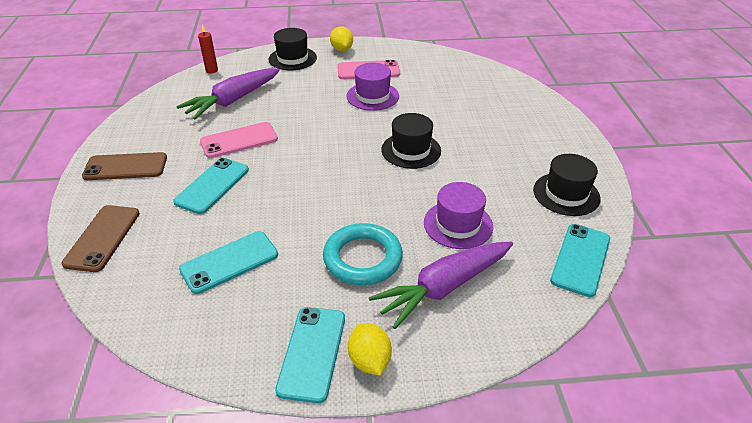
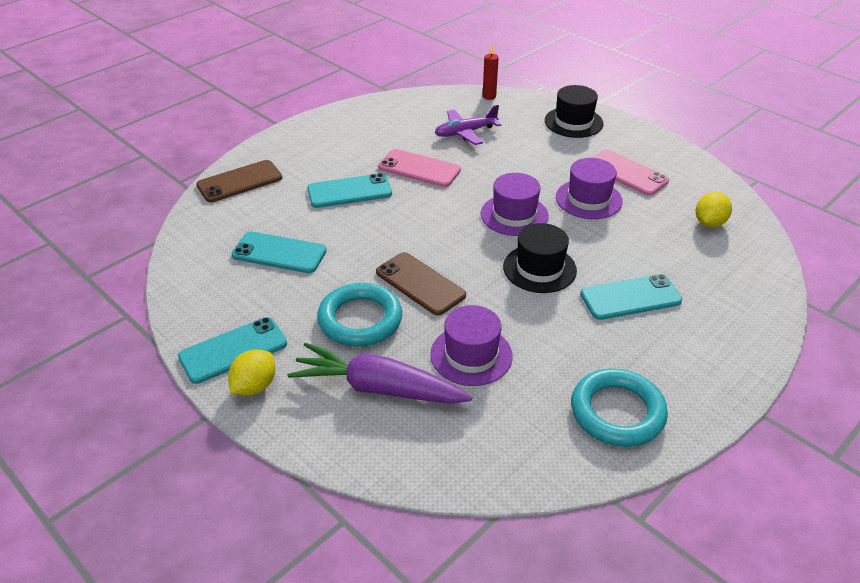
camera: 50 degrees right, 0 degrees up
(125, 167) = (319, 140): brown phone -> brown phone (420, 284)
(233, 100) = (465, 132): purple carrot -> purple plane
(342, 49) = (635, 138): yellow lemon -> yellow lemon (709, 223)
(347, 130) = (514, 215): none -> purple hat
(566, 194) = (617, 412): black hat -> turquoise ring
(581, 259) = (523, 469): turquoise phone -> turquoise phone (630, 297)

